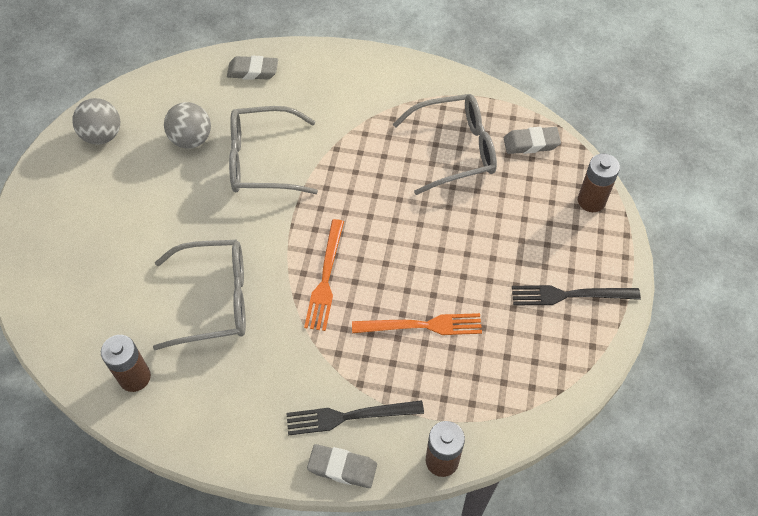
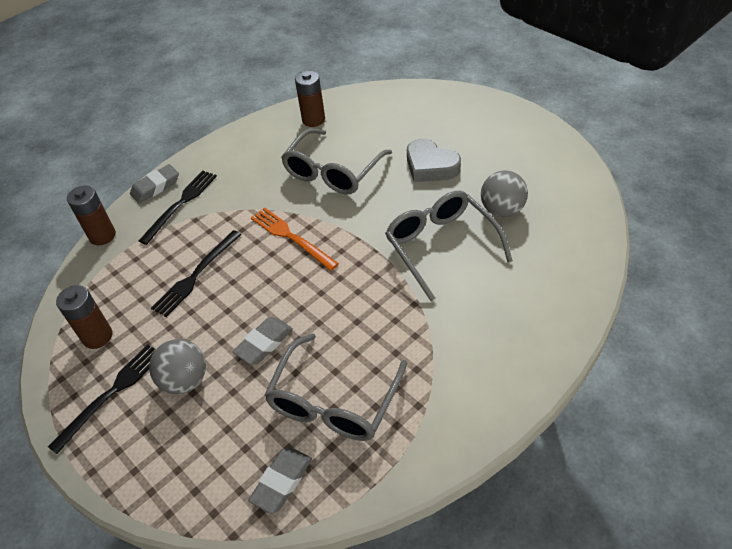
camera: 130 degrees right, 10 degrees down
(102, 135) = (546, 160): grey ball -> grey ball (185, 380)
(159, 220) = (430, 166): none -> grey heart
(253, 71) = (563, 283): grey eraser -> grey eraser (264, 343)
(262, 160) = (441, 246): grey glasses -> grey glasses turned 60 degrees counterclockwise
(422, 326) = (196, 275): orange fork -> black fork
(591, 201) = (169, 489): brown battery -> brown battery (97, 336)

